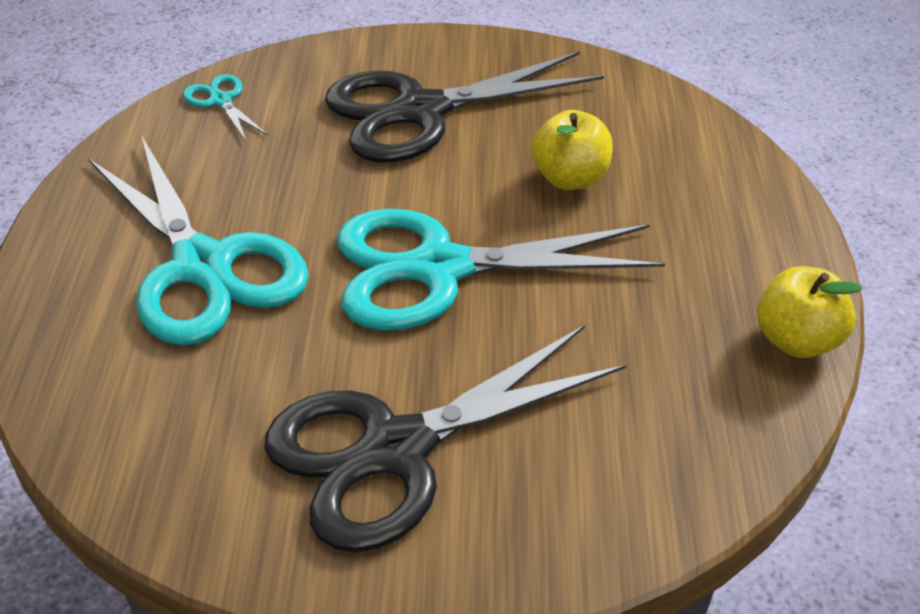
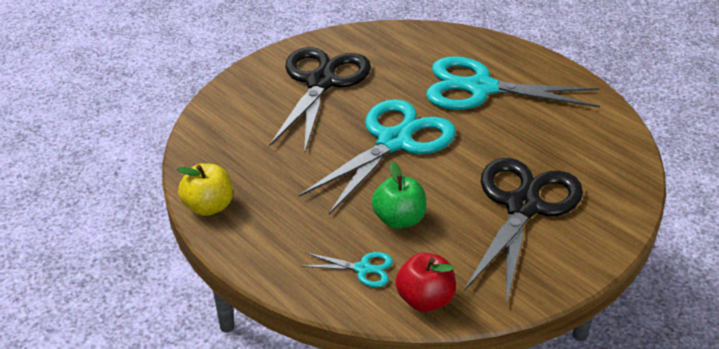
camera: 135 degrees right, 5 degrees down
(221, 101) = (613, 148): turquoise scissors -> turquoise scissors (363, 269)
(570, 178) = (399, 219): yellow apple -> green apple
(645, 100) = (425, 299): none -> red apple

